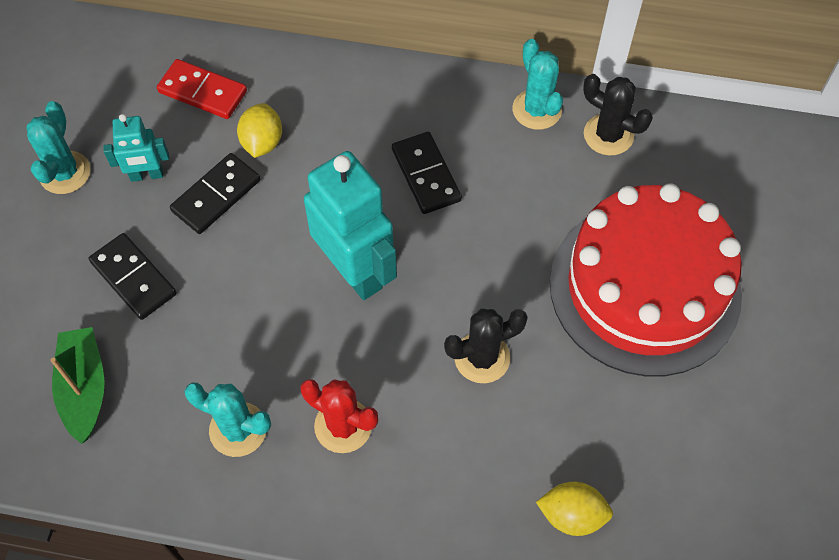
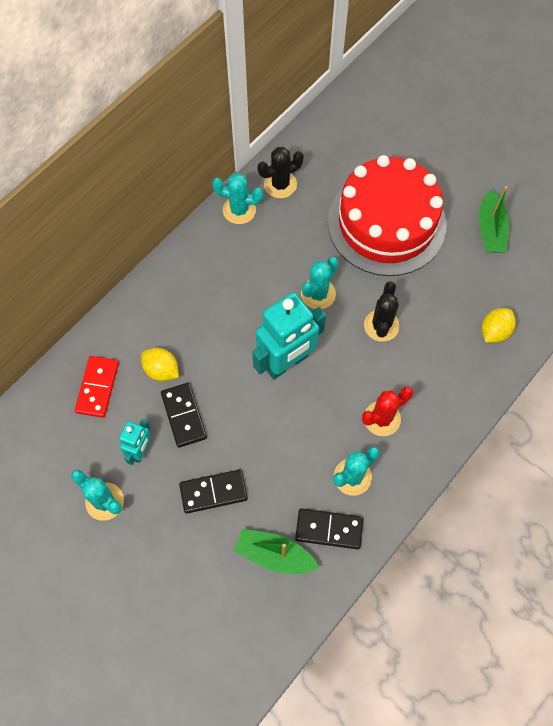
camera: 60 degrees left, 5 degrees up
(202, 92) = (97, 387): red domino -> red domino turned 45 degrees counterclockwise
(355, 271) = (286, 362): turquoise robot -> turquoise robot turned 150 degrees clockwise
(426, 175) = (245, 291): black domino -> black domino (329, 529)
(478, 258) = (318, 294): none -> turquoise cactus
(738, 430) = (490, 229): none -> green boat

